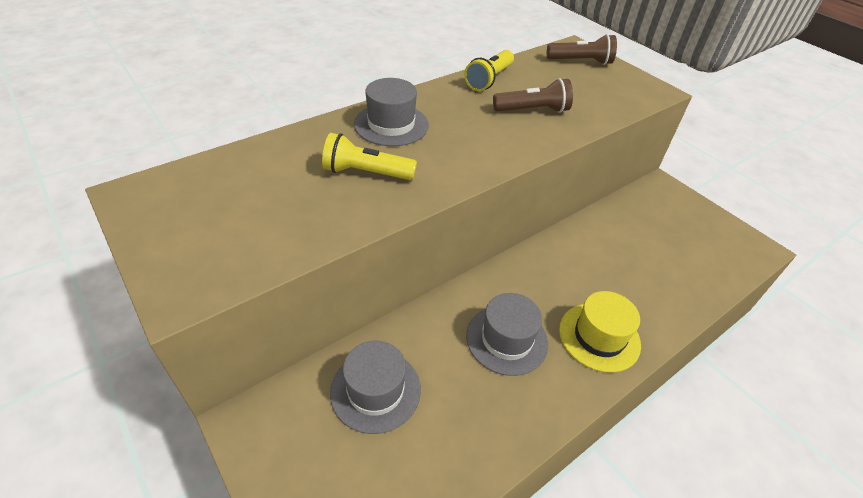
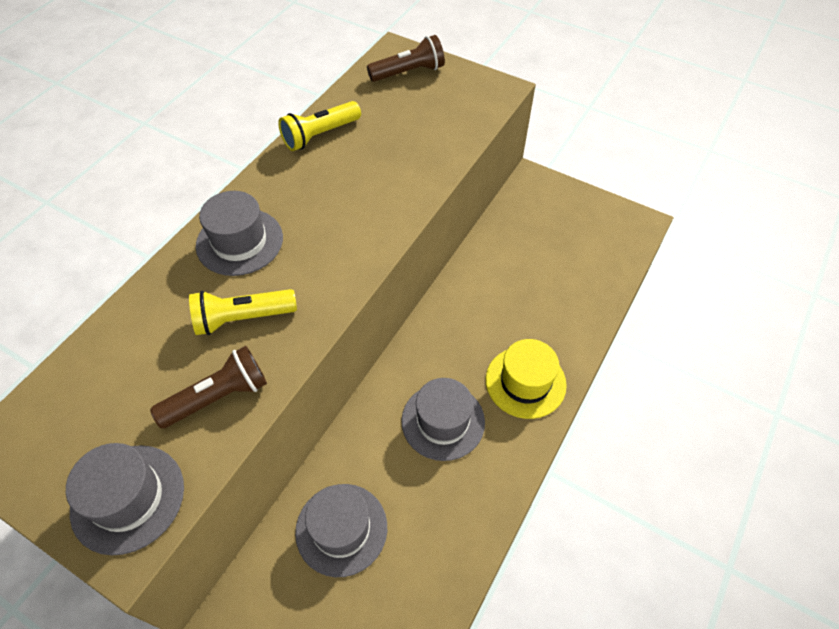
camera: 20 degrees left, 10 degrees up
(205, 261) = (128, 498): none -> grey hat
(489, 79) = (320, 135): yellow flashlight -> yellow flashlight turned 45 degrees clockwise
(533, 110) = (382, 164): brown flashlight -> brown flashlight (218, 396)

